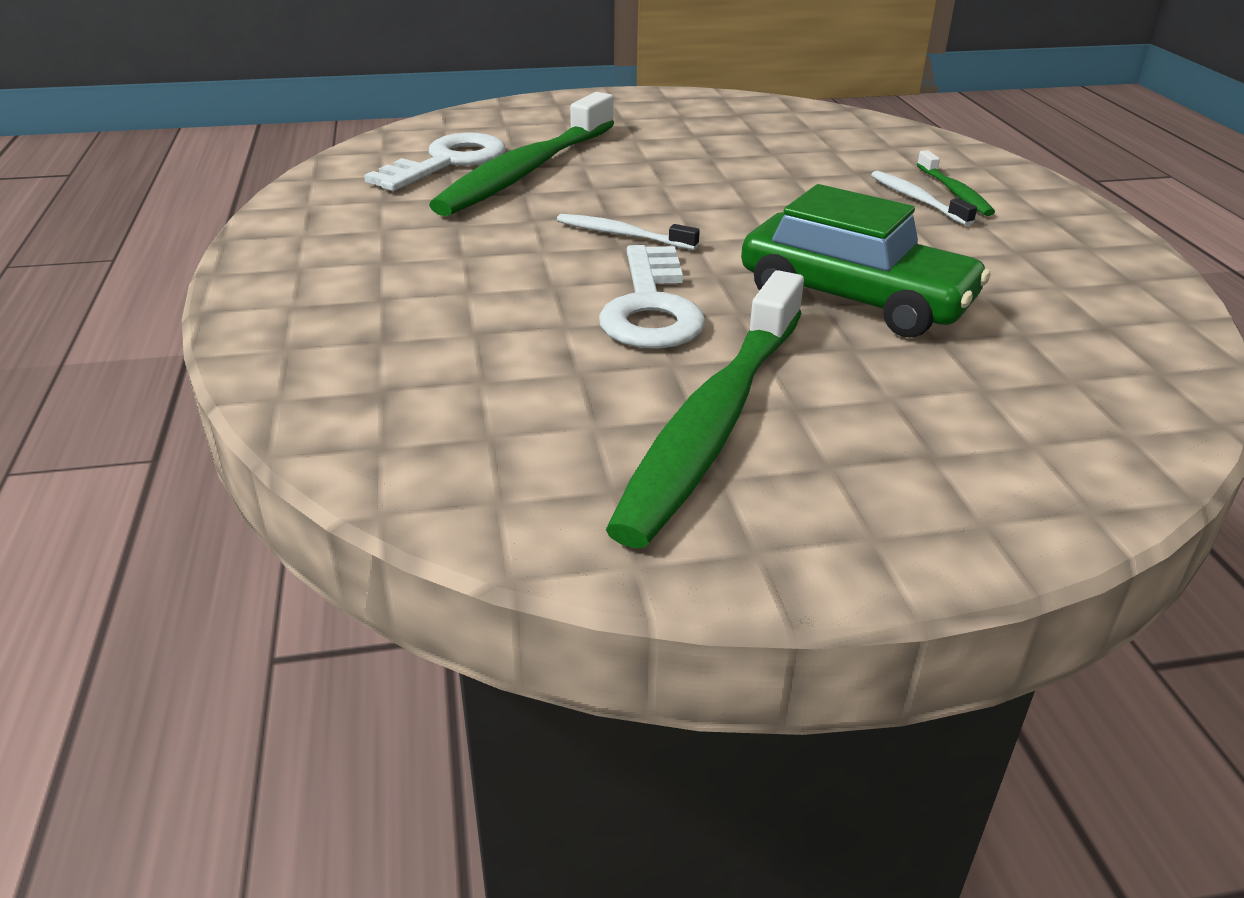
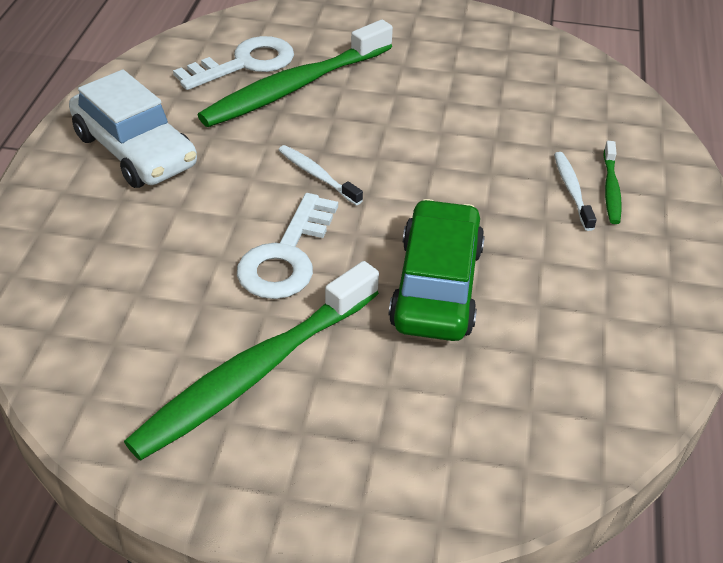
camera: 20 degrees right, 10 degrees up
(367, 252) = (135, 150): none -> white car
(855, 299) = (436, 286): green car -> green car turned 135 degrees counterclockwise

